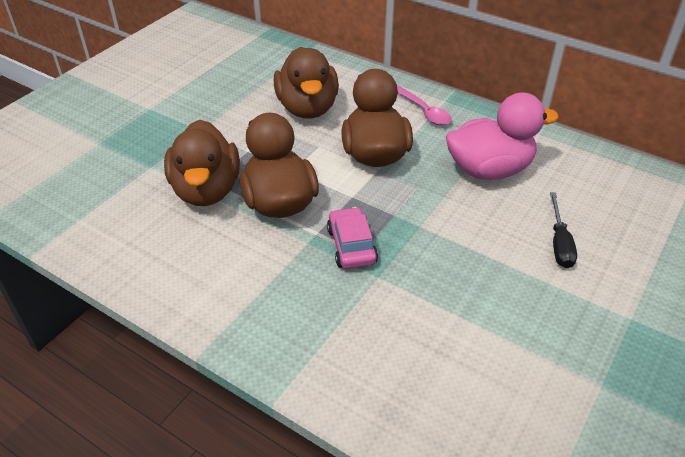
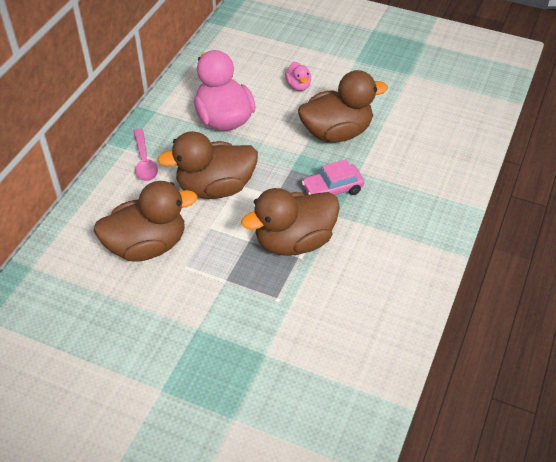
camera: 100 degrees left, 5 degrees up
(206, 190) = (290, 297): brown duck -> brown duck (336, 133)
(424, 111) = (144, 161): pink spoon -> pink spoon turned 120 degrees clockwise
(559, 243) = (298, 86): black screwdriver -> pink duck

